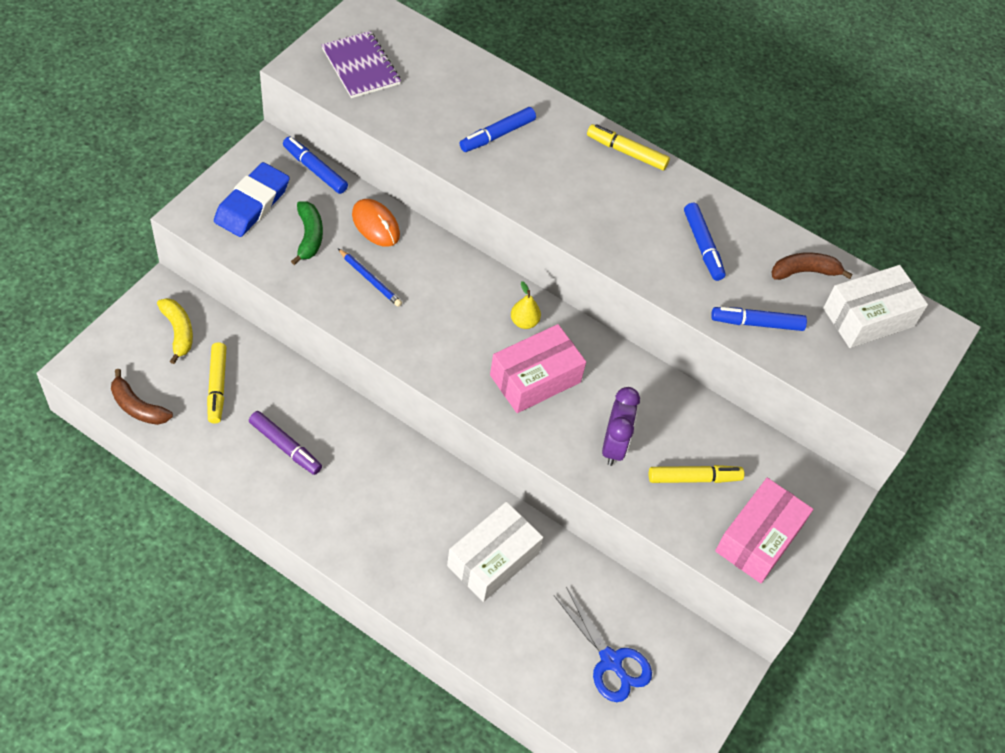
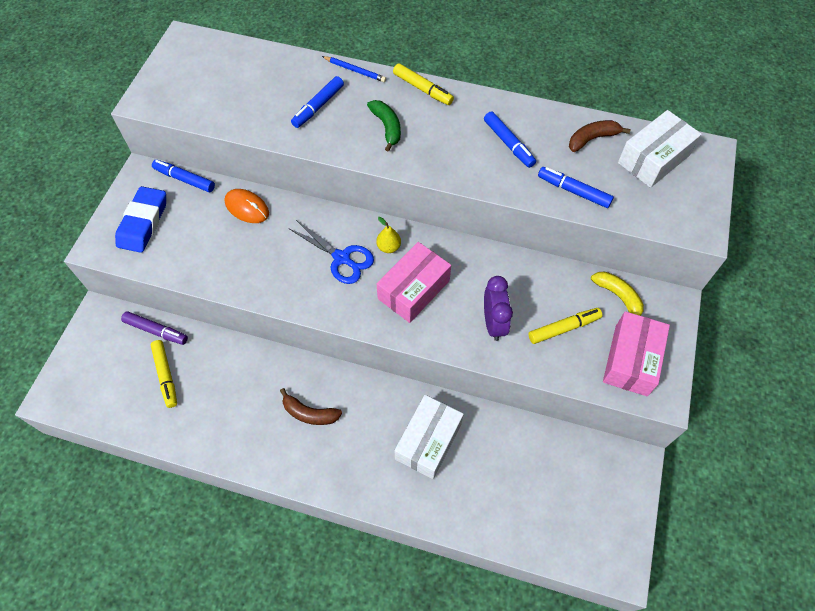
camera: 10 degrees left, 5 degrees up
(138, 407) = (107, 414): brown banana -> brown banana (310, 413)
(178, 332) = (120, 341): yellow banana -> yellow banana (618, 297)
(285, 446) = (236, 406): purple marker -> purple marker (156, 331)
(309, 236) = (197, 234): green banana -> green banana (387, 127)
(360, 66) = (191, 86): purple notebook -> none
(370, 280) = (257, 253): blue pencil -> blue pencil (355, 71)
(610, 661) = (547, 491): blue scissors -> blue scissors (341, 258)
(626, 152) = (422, 89): yellow marker -> yellow marker turned 150 degrees counterclockwise
(757, 323) = (573, 191): blue marker -> blue marker turned 45 degrees clockwise

